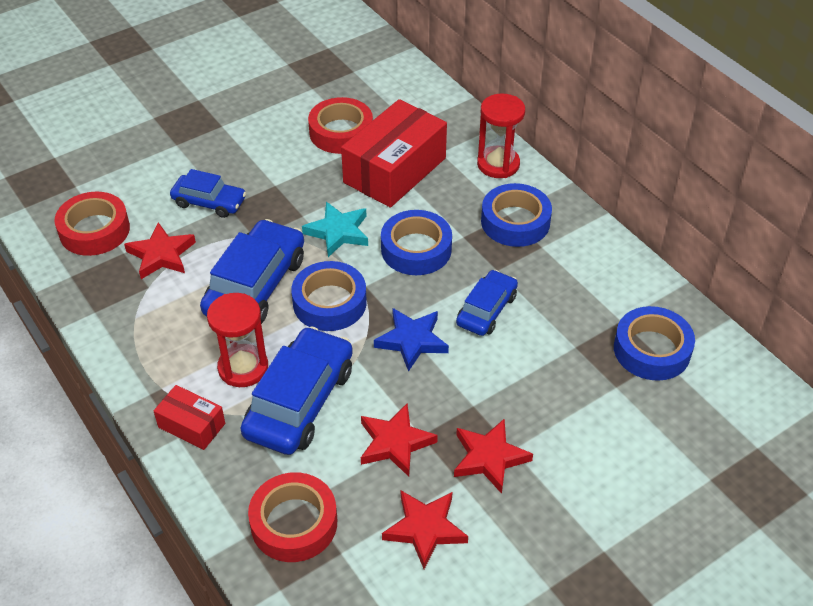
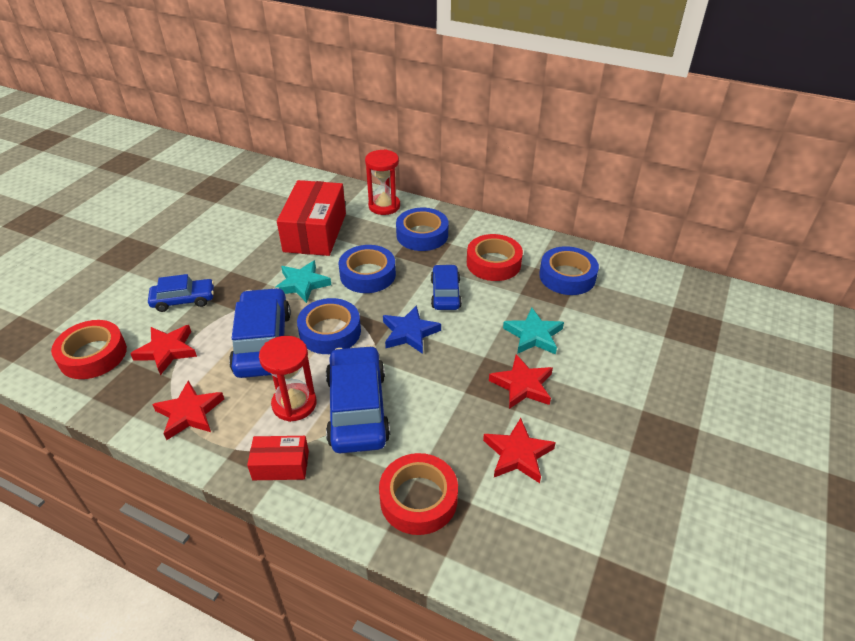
camera: 30 degrees left, 5 degrees down
(341, 132) = (258, 222): red tape -> red tape (493, 263)
(395, 443) = (450, 405): red star -> red star (189, 413)
(549, 406) = (533, 335): none -> turquoise star

